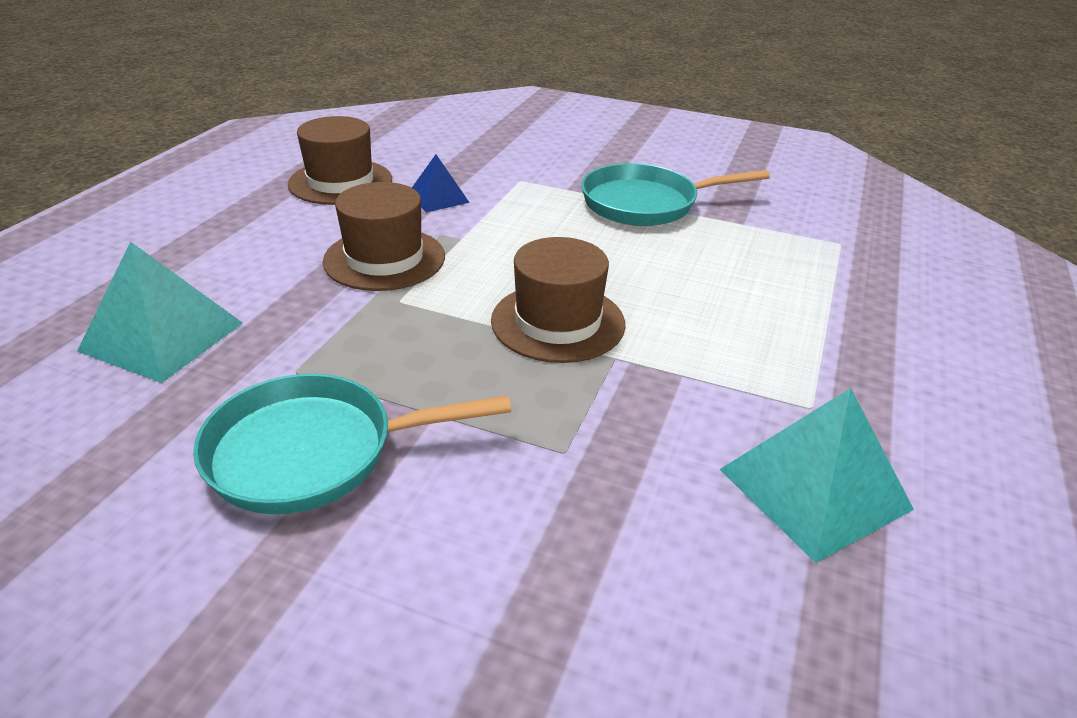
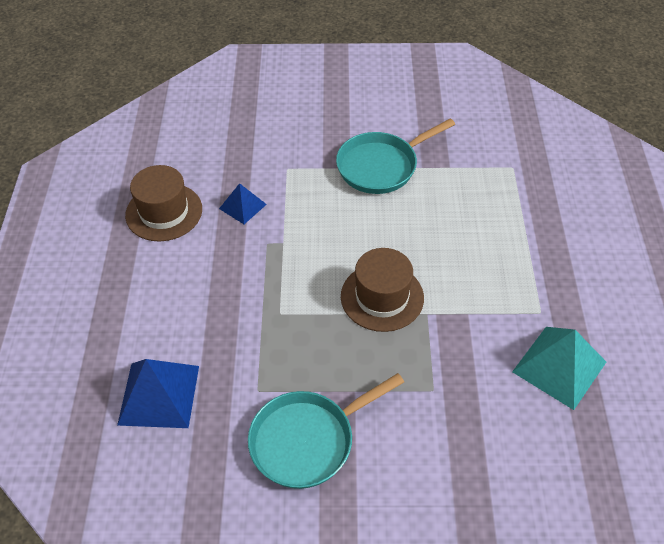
camera: 20 degrees left, 15 degrees up
(162, 336) = (159, 395): turquoise pyramid -> blue pyramid
(384, 259) = (246, 279): brown hat -> none

